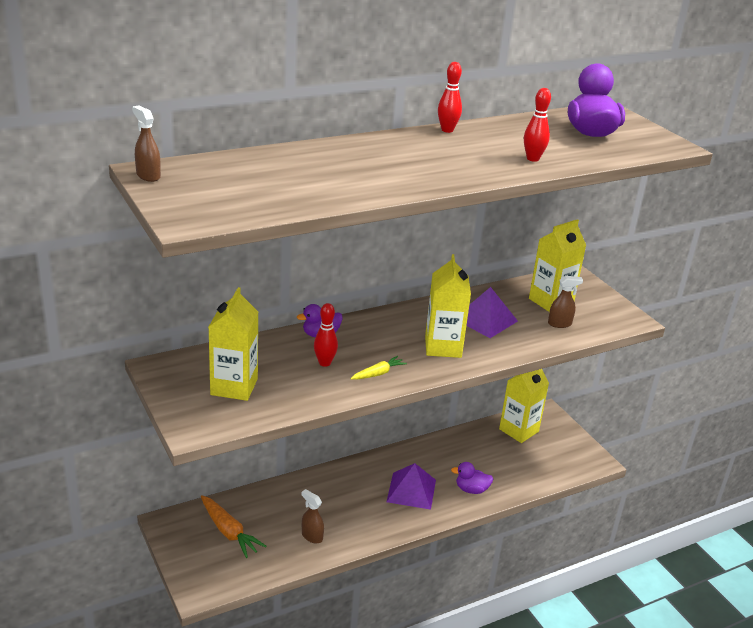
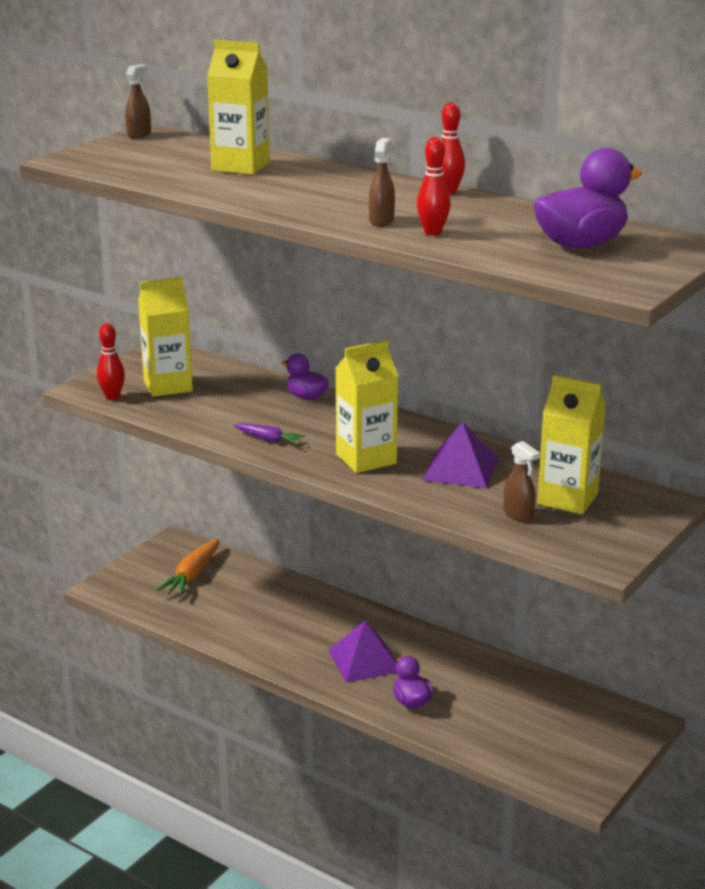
camera: 65 degrees right, 5 degrees down
(312, 536) = (229, 622): brown spray bottle -> brown spray bottle (381, 221)
(324, 363) = (257, 411): red bowling pin -> red bowling pin (112, 397)
(378, 373) = (269, 439): yellow carrot -> purple carrot
(519, 430) = (573, 708): yellow carton -> yellow carton (240, 166)

